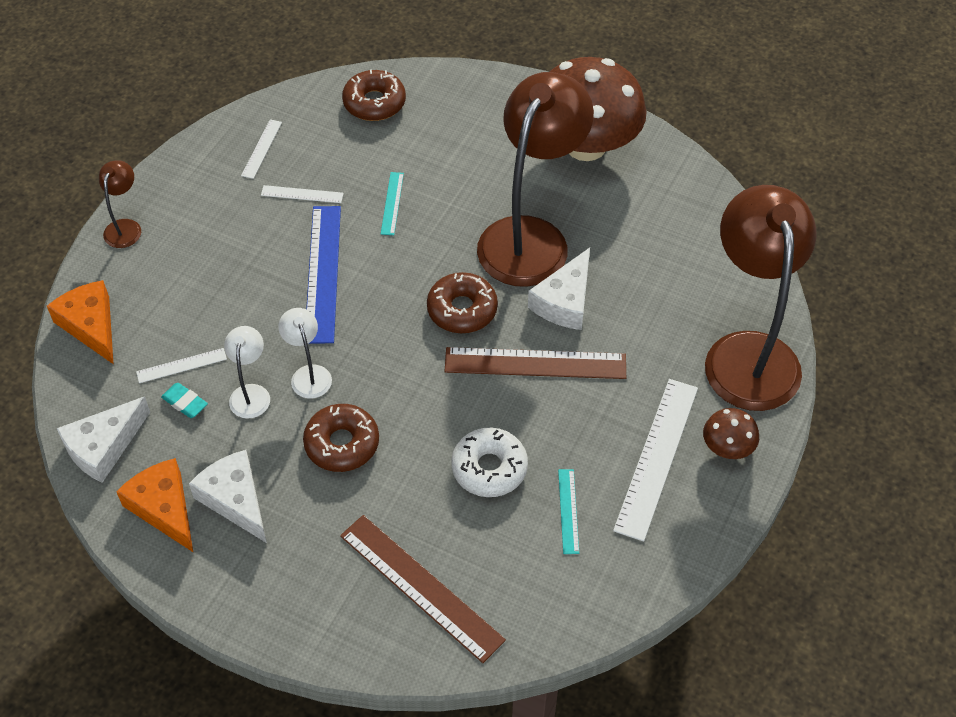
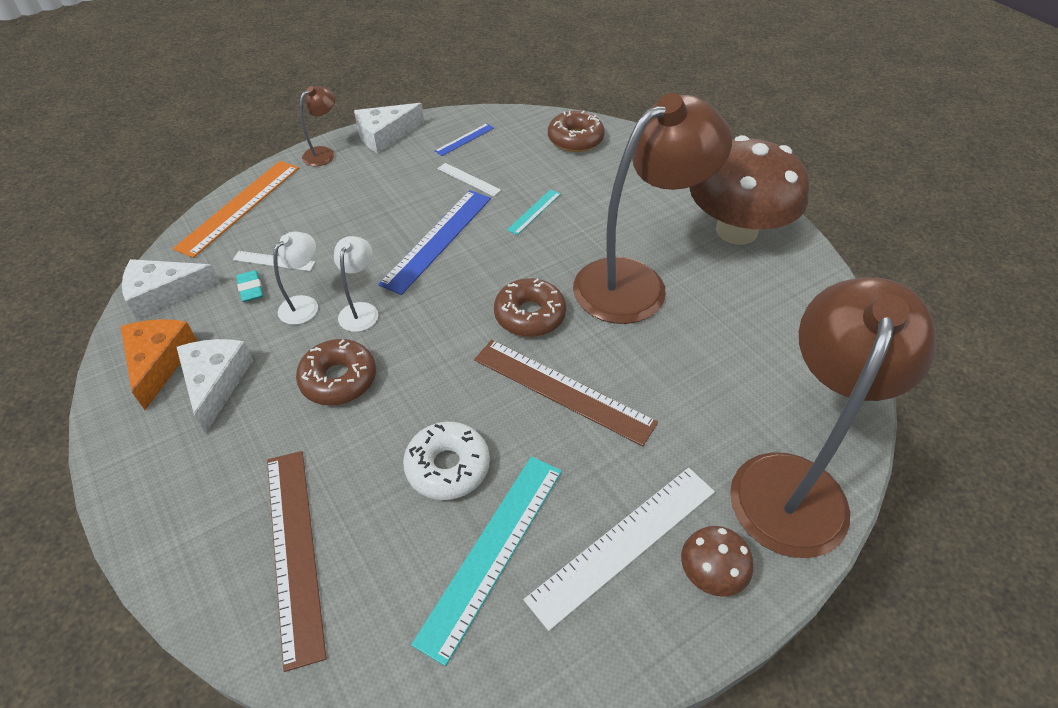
camera: 30 degrees right, 5 degrees down
(91, 326) = (239, 207): orange cheese -> orange ruler
(261, 149) = (464, 139): white ruler -> blue ruler
(565, 301) = (629, 348): white cheese -> white cheese (385, 135)
(568, 511) = (492, 551): turquoise ruler -> turquoise ruler, size x2.03

